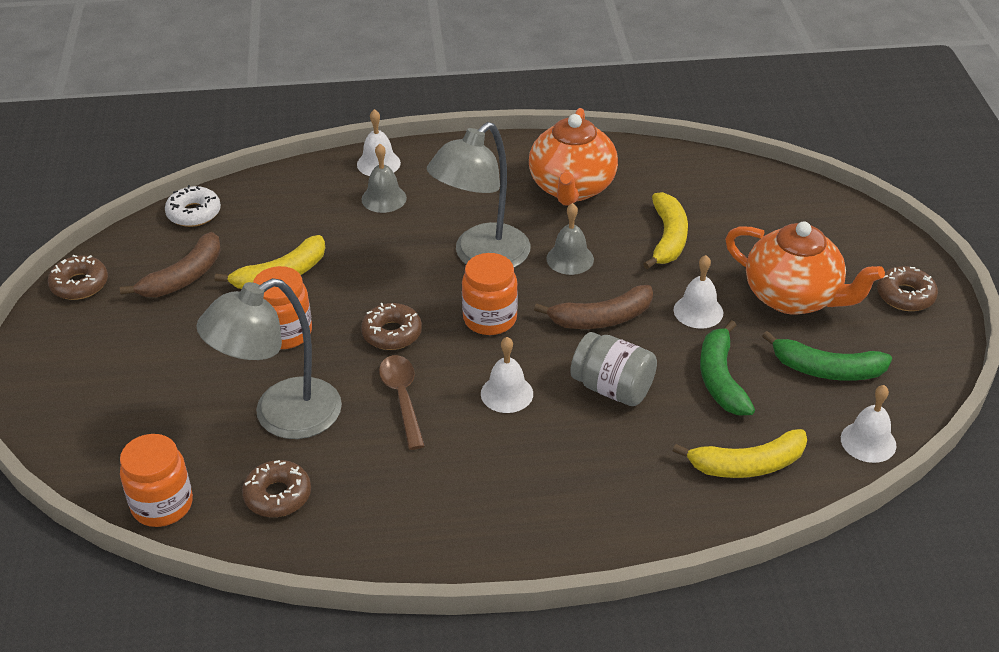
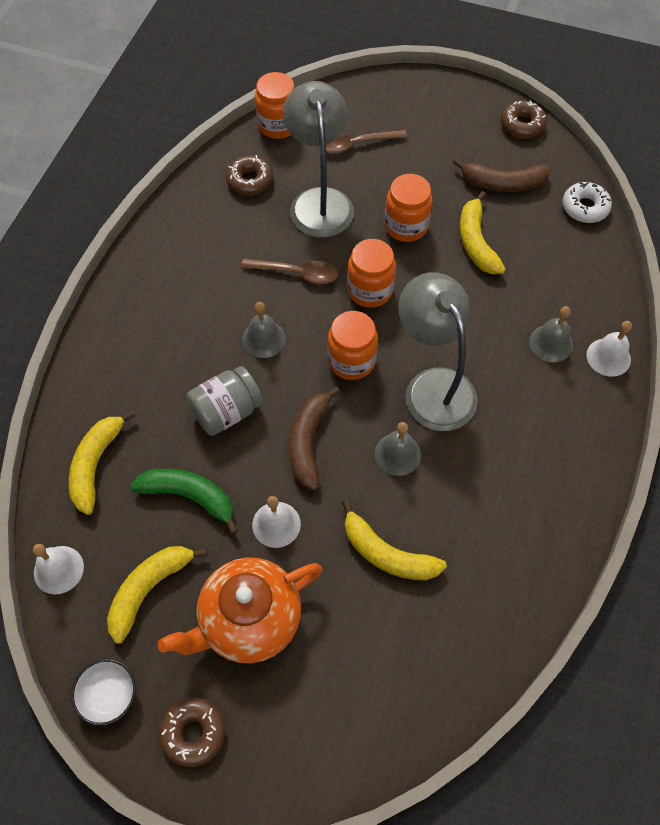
camera: 115 degrees right, 20 degrees up
(169, 415) = (356, 144): none -> brown spoon
(184, 277) = (502, 183): brown banana -> brown banana turned 60 degrees counterclockwise
(392, 333) = (370, 290): brown donut -> orange jar
(507, 393) = (263, 339): white bell -> grey bell
(572, 188) = (502, 504): orange teapot -> none
(826, 369) = (149, 589): green banana -> yellow banana
(930, 356) = (109, 695): none -> white bowl

